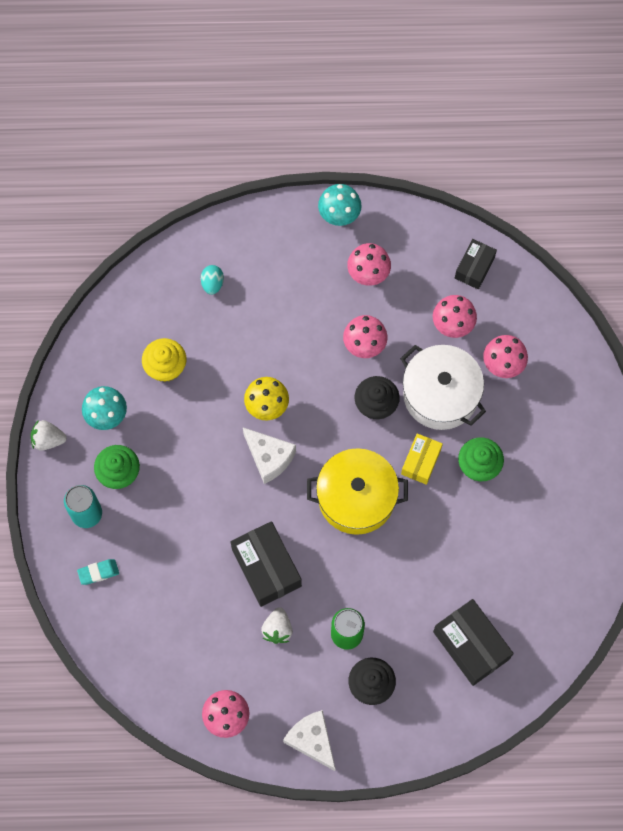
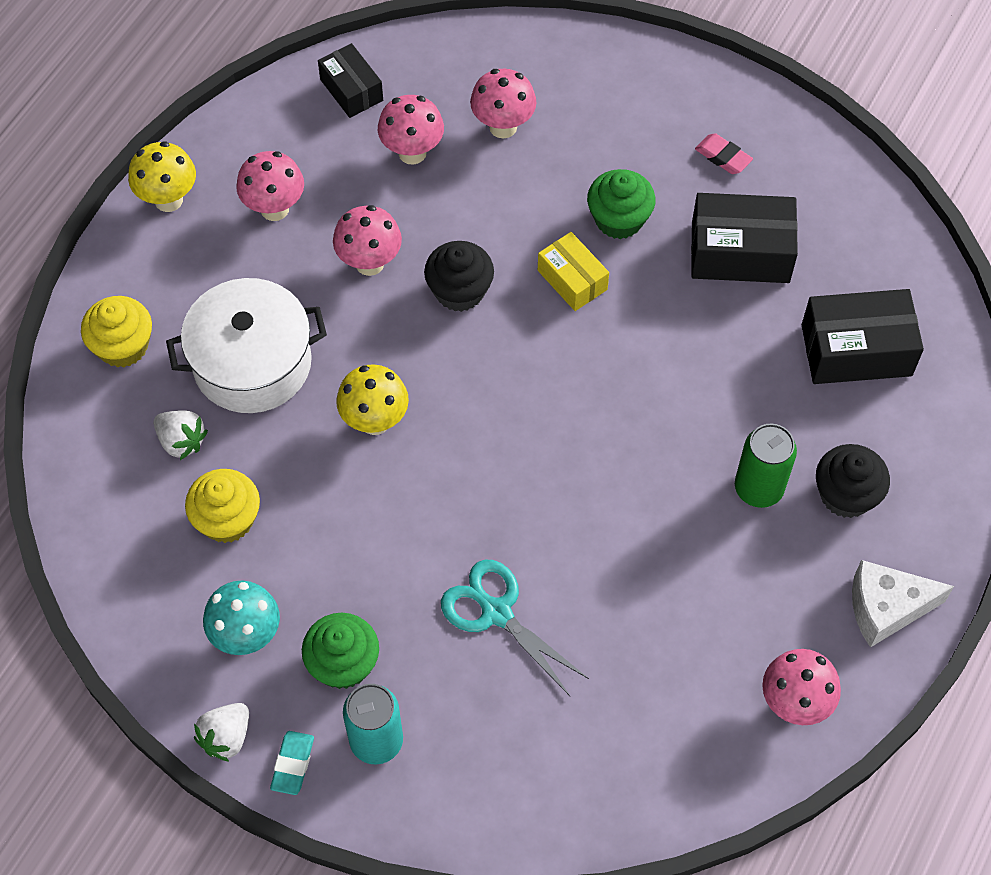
camera: 60 degrees left, 10 degrees down
(98, 572) = (476, 770): turquoise eraser -> turquoise eraser (293, 764)
(191, 533) = (496, 612): none -> turquoise scissors
(212, 284) = (149, 397): turquoise egg -> none
(235, 251) = (123, 346): none -> yellow cupcake
(266, 567) = (605, 540): black box -> black box (740, 252)
(269, 458) = (449, 456): white cheese -> none
(277, 629) = (702, 571): white strawberry -> white strawberry (181, 441)
(339, 216) = (168, 200): turquoise mushroom -> yellow mushroom
(356, 497) = (574, 379): yellow pot -> none
(440, 394) = (495, 212): white pot -> white pot (252, 363)
(560, 502) = (723, 157): none -> pink eraser

